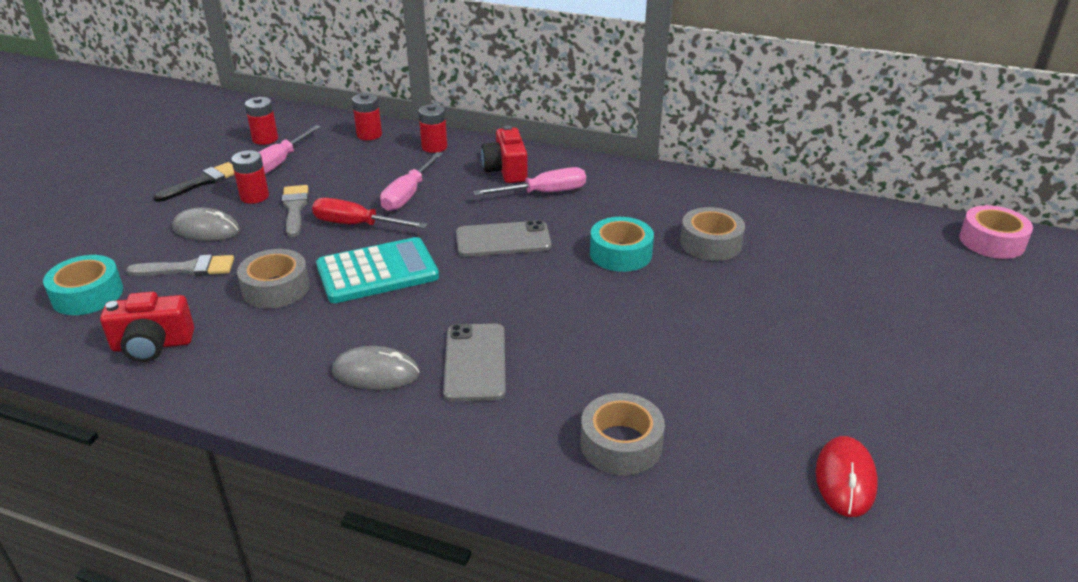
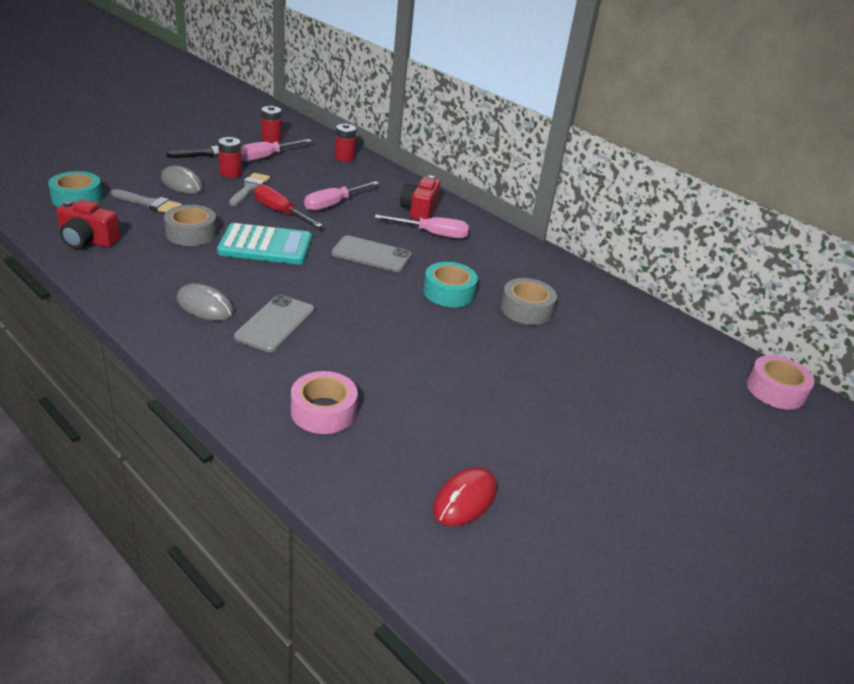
camera: 20 degrees right, 0 degrees up
(434, 147) = (382, 179): red battery -> none
(621, 444) = (323, 411): grey tape -> pink tape

